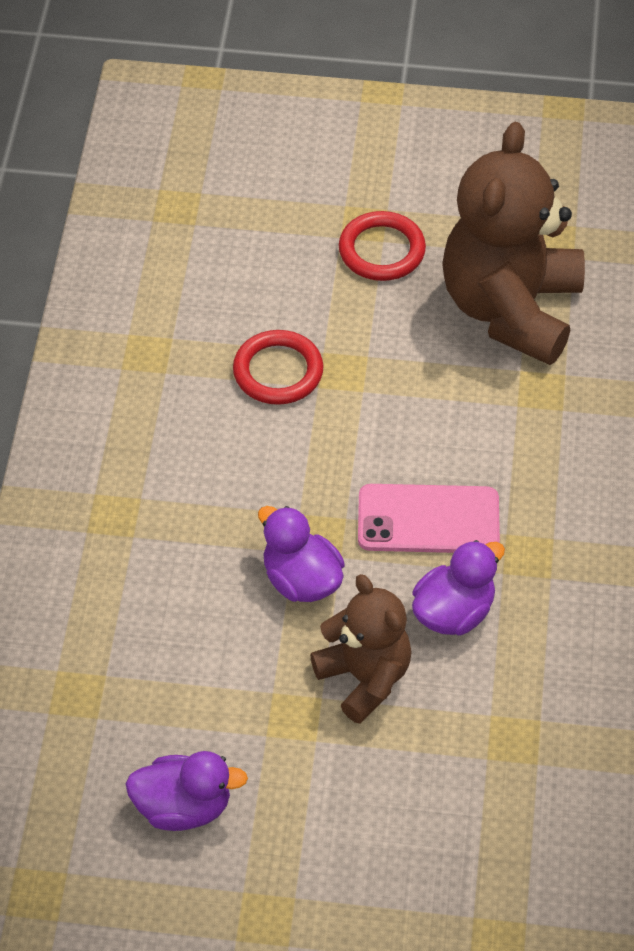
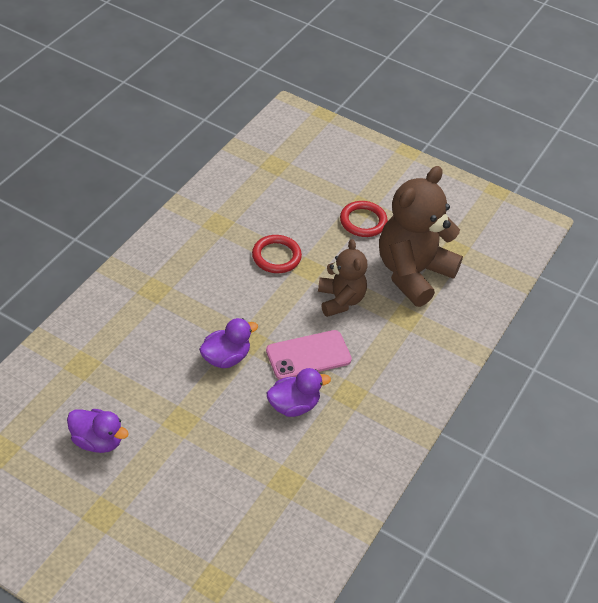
camera: 20 degrees right, 5 degrees down
(301, 580) = (226, 357): purple duck -> purple duck turned 75 degrees clockwise
(364, 678) = (228, 418): brown teddy bear -> brown teddy bear (340, 300)
(428, 520) = (308, 355): pink phone -> pink phone turned 45 degrees counterclockwise

